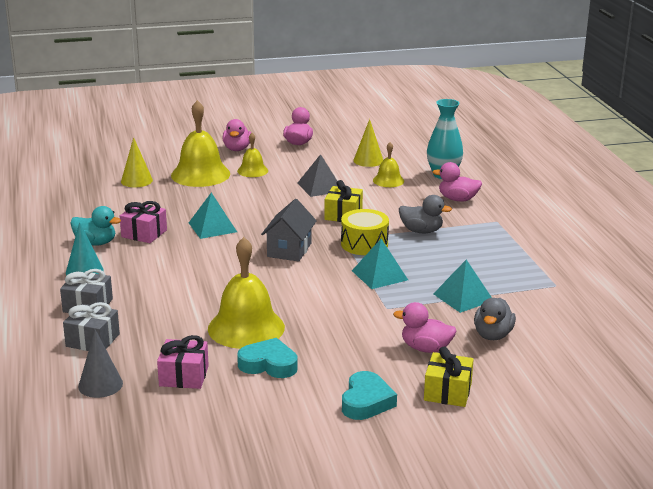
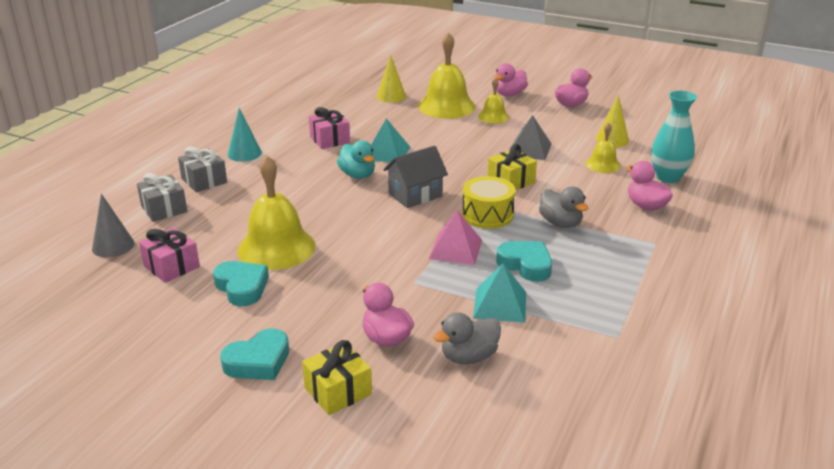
camera: 40 degrees right, 5 degrees up
(95, 243) = (286, 135): turquoise duck -> turquoise duck (358, 175)
(379, 275) = (456, 249): turquoise pyramid -> pink pyramid
(440, 266) = (526, 265): none -> turquoise heart

